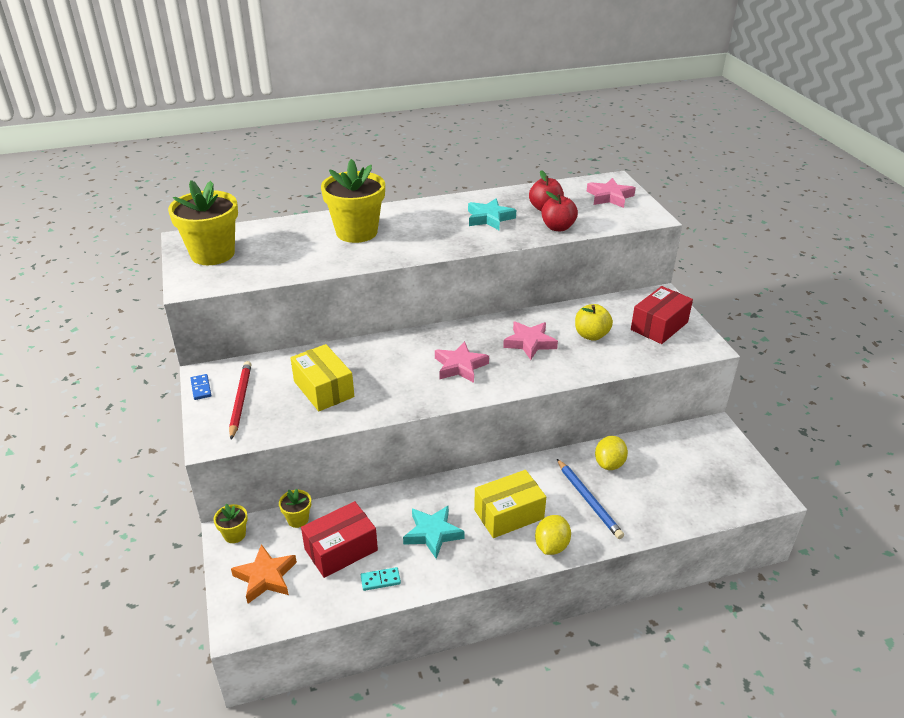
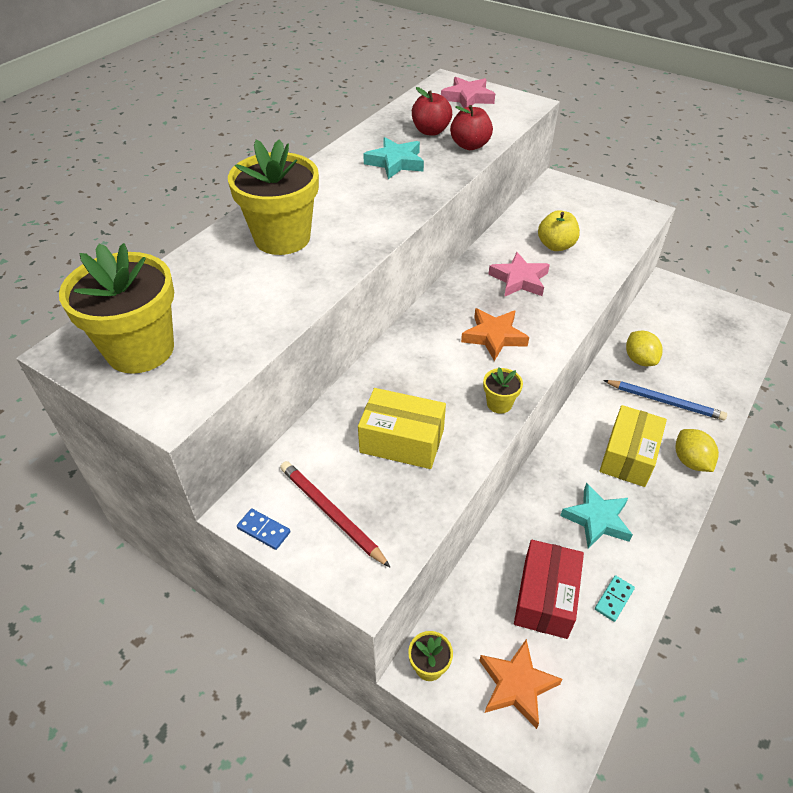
camera: 40 degrees left, 10 degrees up
(298, 519) = (468, 599): yellow flower pot -> yellow flower pot (499, 404)
(460, 366) = (494, 337): pink star -> orange star
(659, 326) = (592, 210): red box -> none

